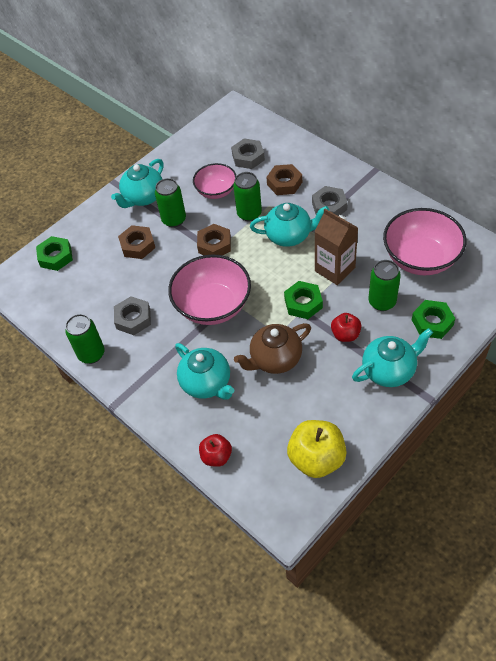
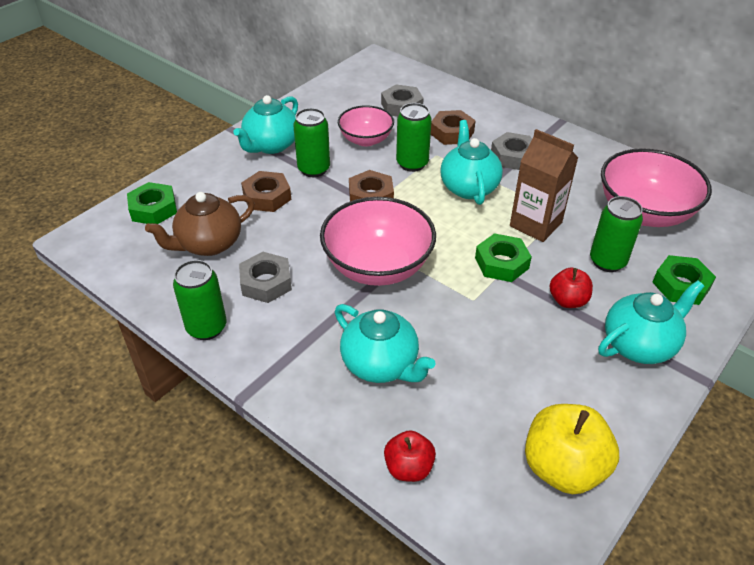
camera: 10 degrees left, 10 degrees down
(275, 359) = (475, 332): brown teapot -> brown teapot (208, 244)
(289, 235) = (468, 187): turquoise teapot -> turquoise teapot turned 90 degrees counterclockwise

